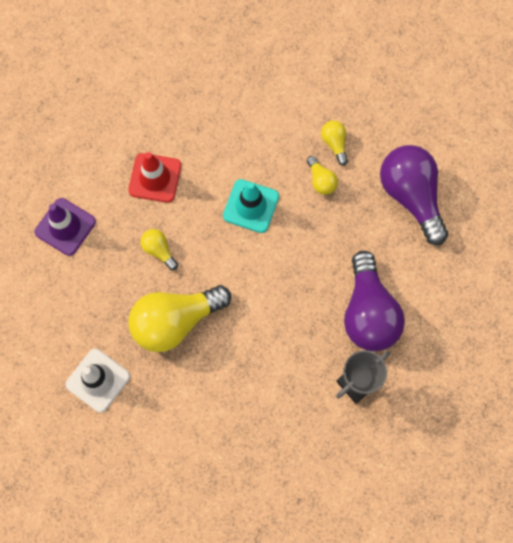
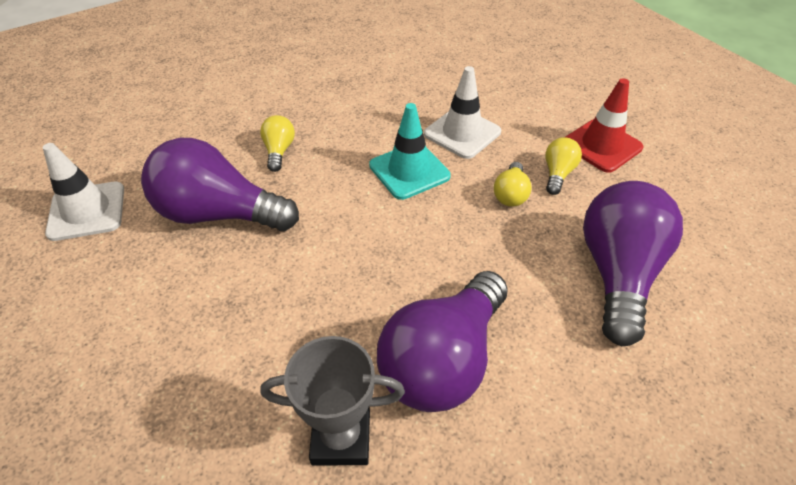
camera: 40 degrees right, 25 degrees down
(65, 227) = (226, 90): purple traffic cone -> none
(155, 178) = (342, 102): red traffic cone -> red traffic cone (601, 145)
(175, 321) = (219, 214): yellow light bulb -> purple light bulb
(255, 150) = (462, 133): none -> white traffic cone

